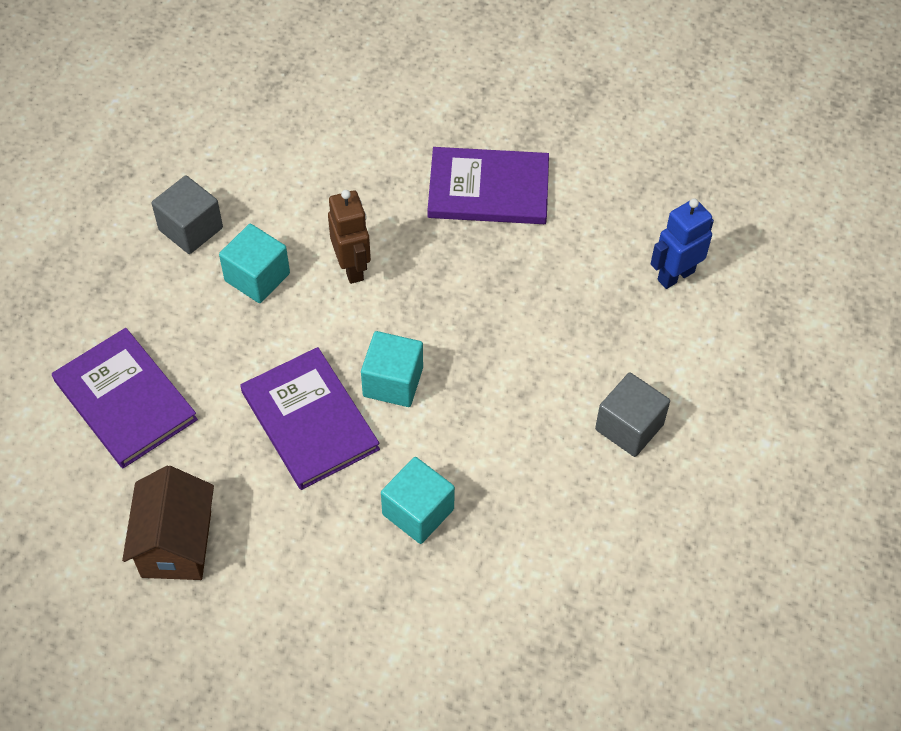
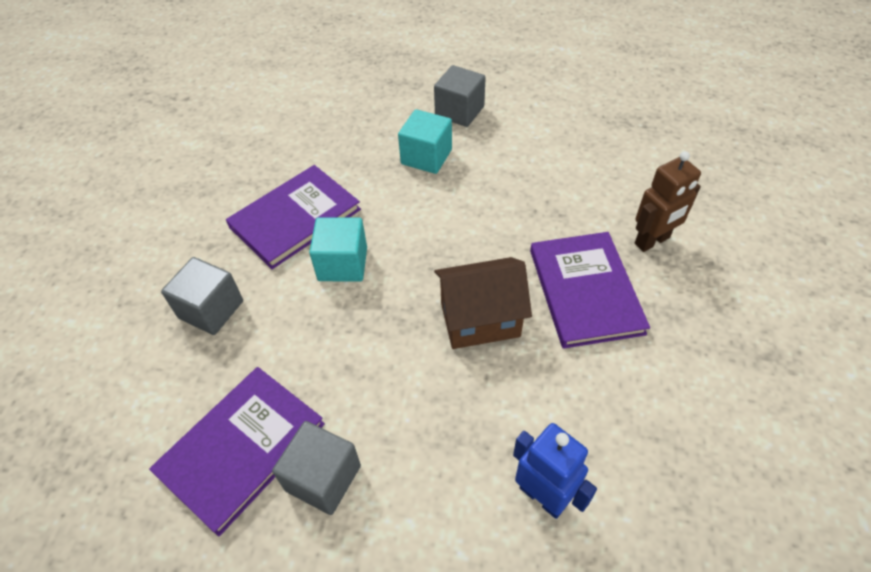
camera: 80 degrees right, 5 degrees down
(125, 400) = (298, 116): purple book -> purple book (241, 448)
(176, 544) = (180, 170): brown house -> brown house (480, 320)
(352, 267) = (455, 211): brown robot -> brown robot (652, 241)
(418, 512) = (211, 309): turquoise cube -> grey cube

